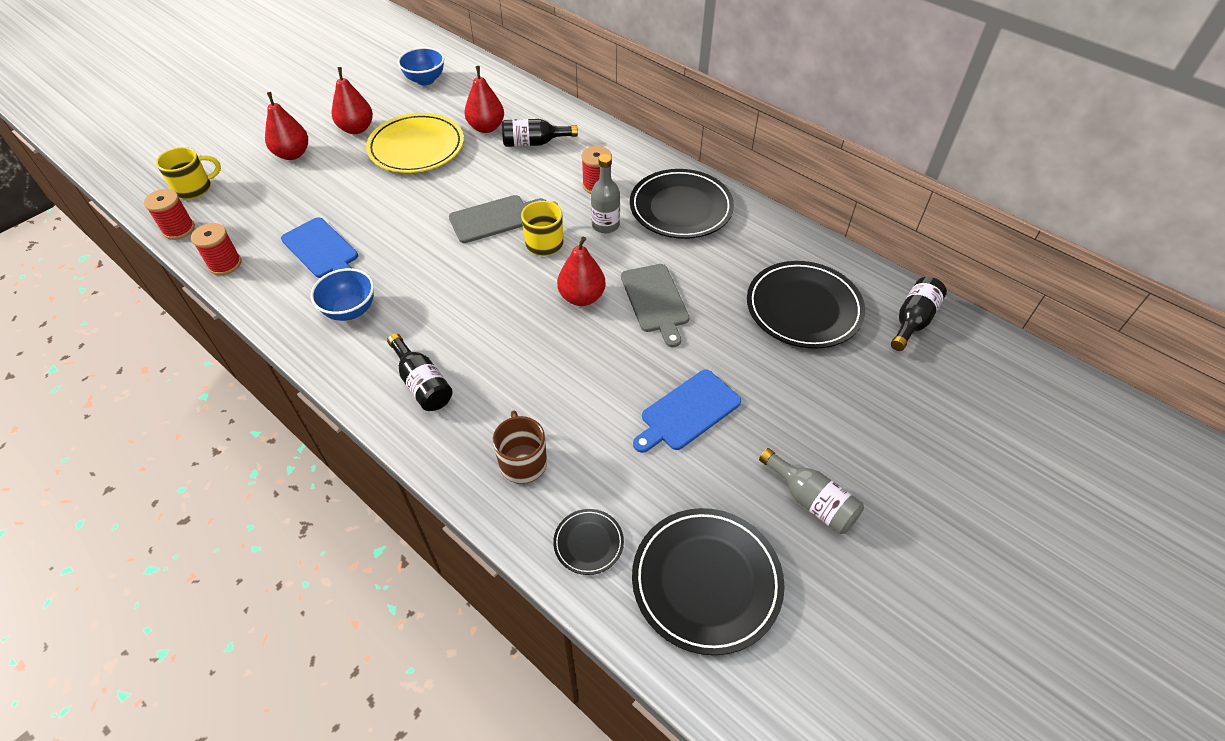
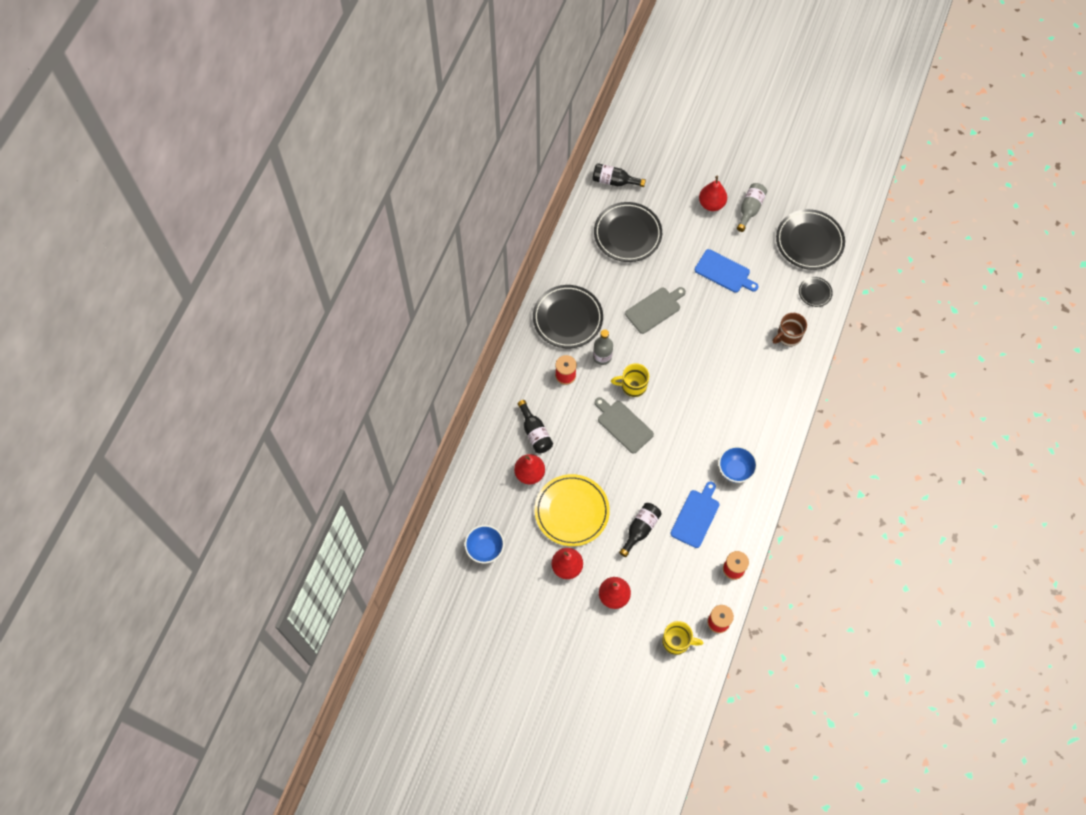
camera: 110 degrees left, 15 degrees up
(194, 188) = (677, 641): yellow mug -> yellow mug turned 150 degrees clockwise
(422, 384) = (766, 404): black bottle -> black bottle (640, 529)
(582, 297) = (669, 348): red pear -> red pear (711, 204)

